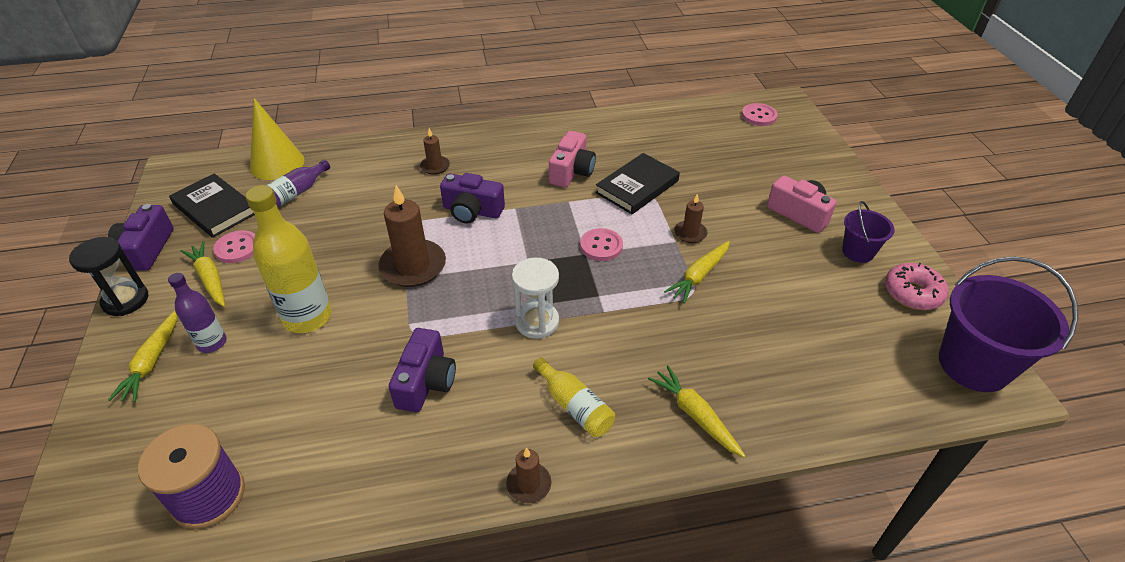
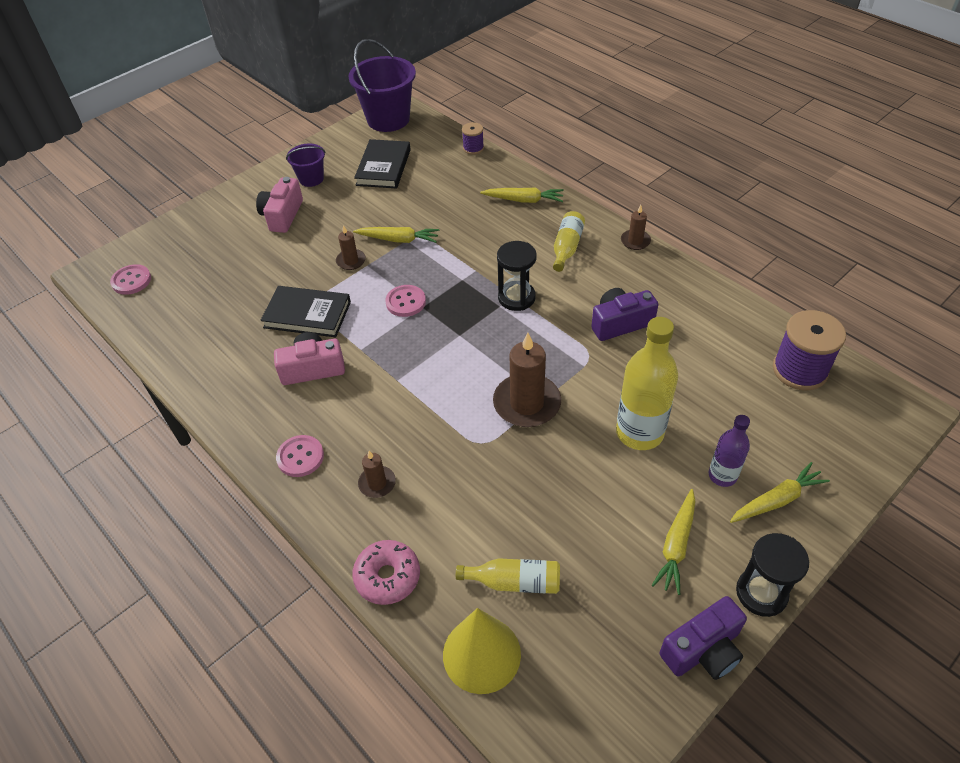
camera: 120 degrees left, 5 degrees up
(215, 209) = (599, 644): black book -> black book (383, 167)
(237, 248) = (626, 560): pink button -> pink button (300, 457)
(295, 193) = (514, 582): purple bottle -> yellow bottle
(472, 211) = (425, 408): purple camera -> none
(537, 322) = (516, 298): white hourglass -> black hourglass
(695, 415) = (524, 200): yellow carrot -> yellow carrot turned 105 degrees counterclockwise
(850, 422) = (473, 148): none -> purple spool
(912, 293) = (339, 149): pink donut -> pink donut (387, 577)

